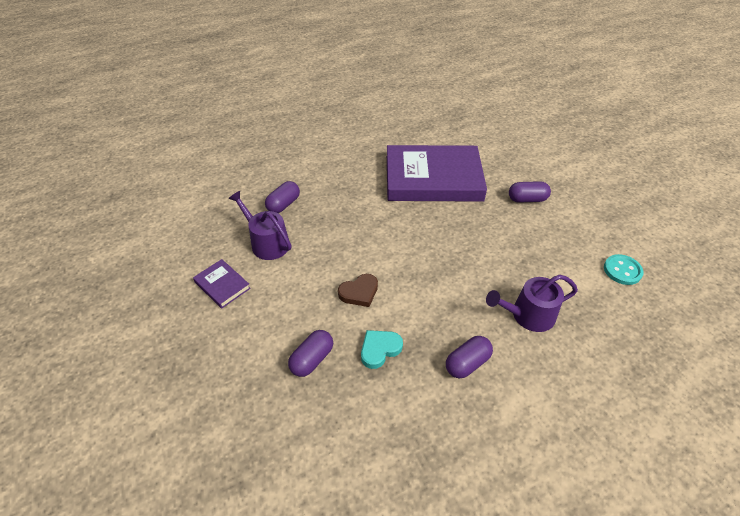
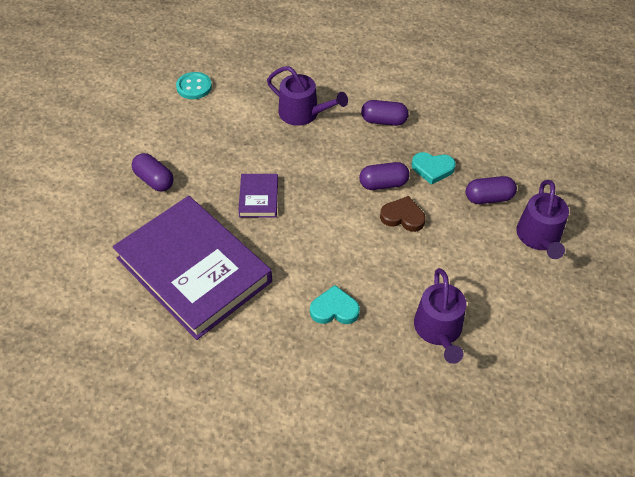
camera: 135 degrees left, 5 degrees up
(222, 285) = (517, 315): purple book -> purple book (258, 197)
(244, 356) = (539, 237): none -> purple watering can
(283, 204) = (379, 367): purple capsule -> purple capsule (383, 184)
(338, 212) = (334, 309): none -> turquoise heart

